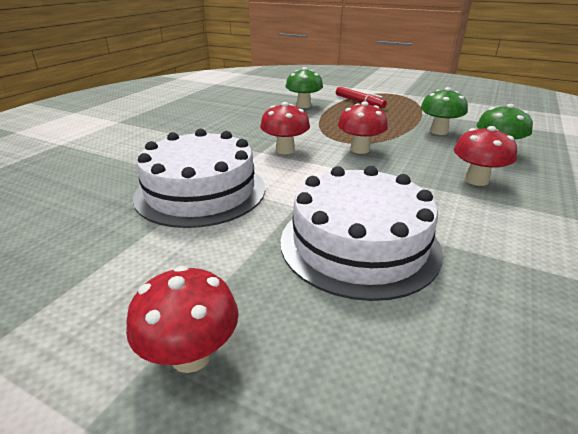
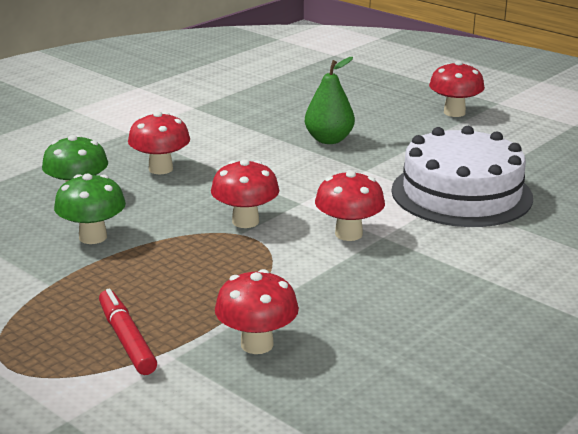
camera: 165 degrees left, 5 degrees down
(303, 105) = (257, 344): green mushroom -> red mushroom
(359, 244) = (329, 140): white cake -> green pear

